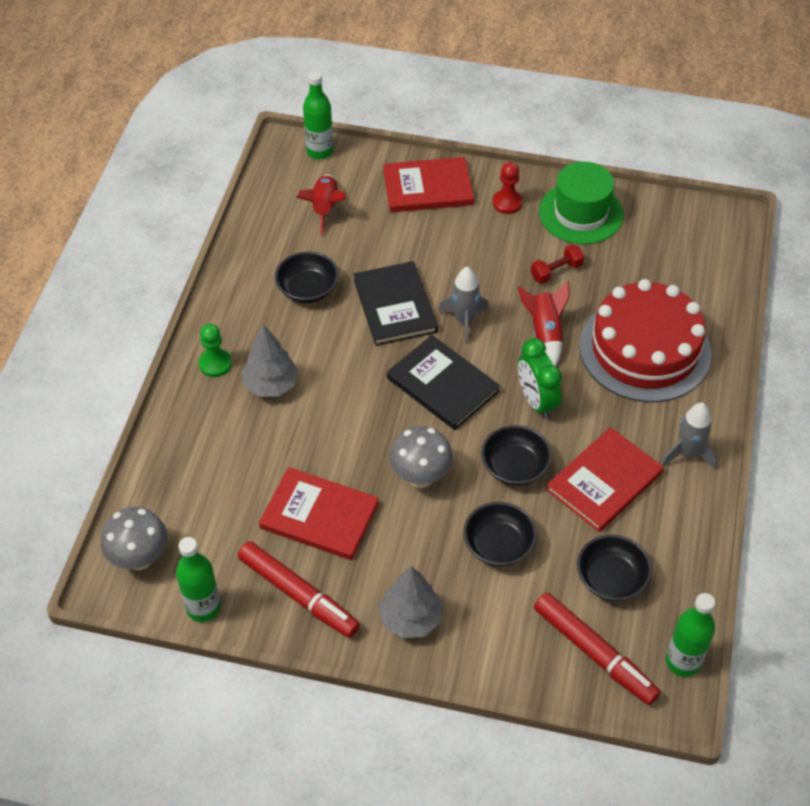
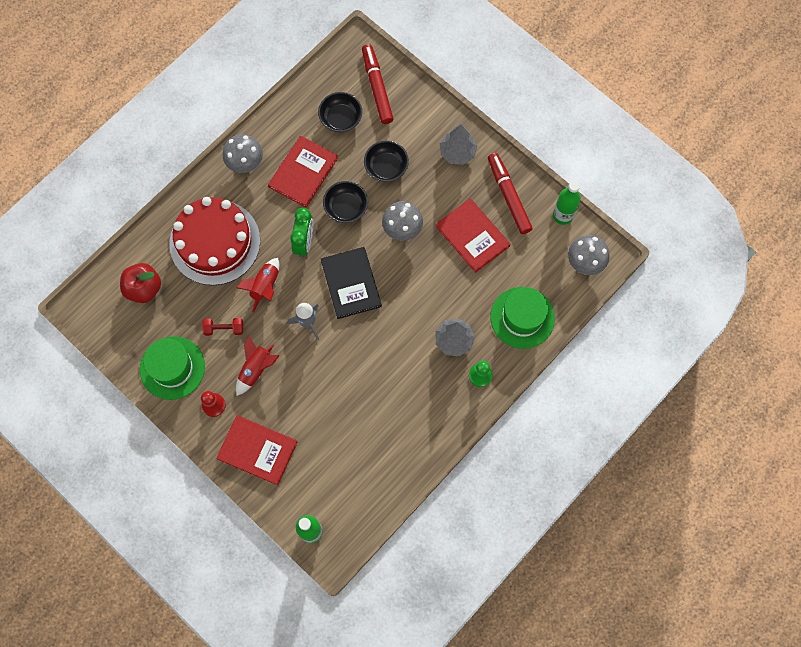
camera: 150 degrees left, 20 degrees up
(195, 450) = (522, 317): none -> green hat
(308, 289) = (391, 404): black bowl -> none
(325, 208) = (339, 471): red rocket -> red rocket (256, 369)
(395, 306) = (343, 359): black book -> none
(604, 481) = (303, 172): red book -> red book turned 45 degrees counterclockwise
(681, 267) = (144, 288): none -> red apple
(683, 661) = (337, 61): green bottle -> none
(687, 454) = (245, 164): grey rocket -> grey mushroom

